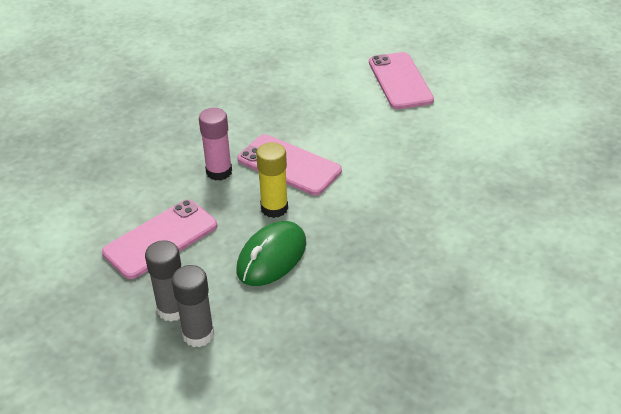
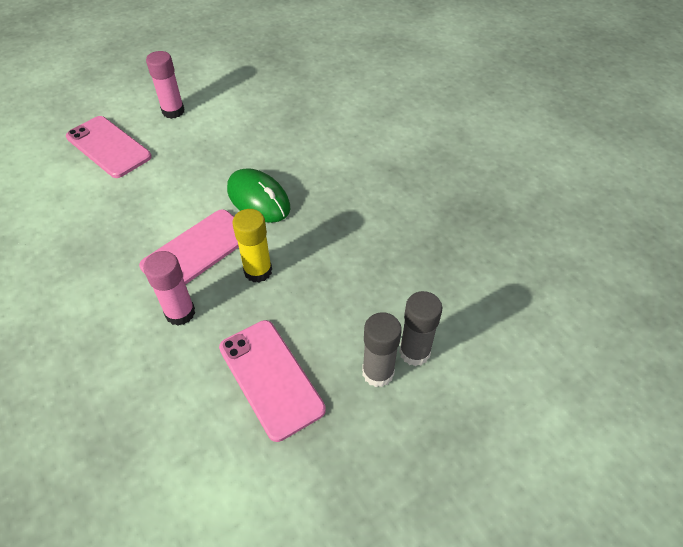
camera: 80 degrees left, 10 degrees up
(272, 257) = (326, 282): green mouse -> green mouse (258, 199)
(400, 81) = (108, 147): pink phone -> pink phone turned 45 degrees clockwise
(470, 105) = (173, 111): none -> pink glue stick

